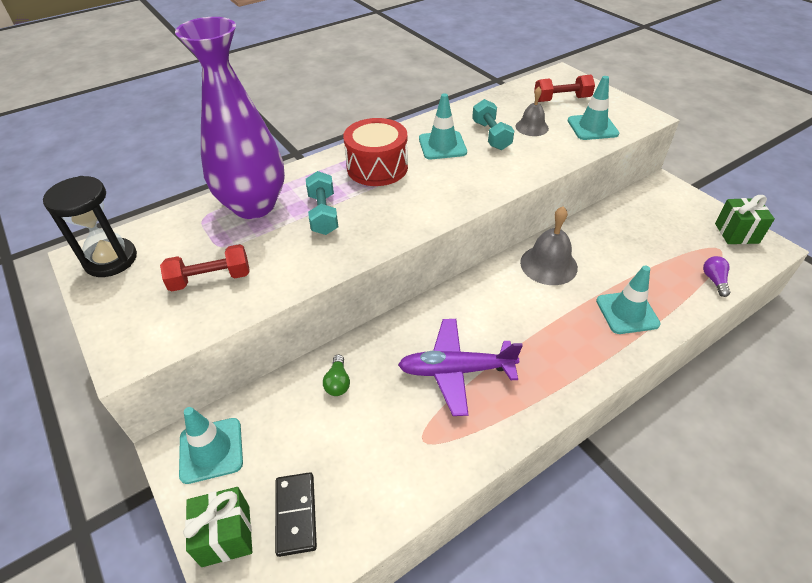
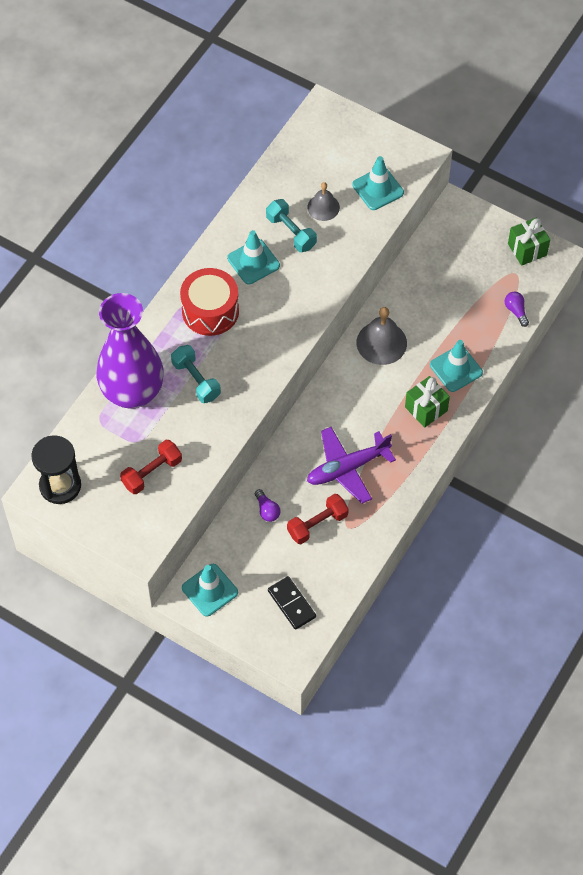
camera: 25 degrees left, 15 degrees up
(226, 535) = (256, 632): green gift -> green gift (426, 409)
(338, 382) = (267, 510): green light bulb -> purple light bulb
(561, 99) = (337, 153): red dumbbell -> red dumbbell (317, 524)

